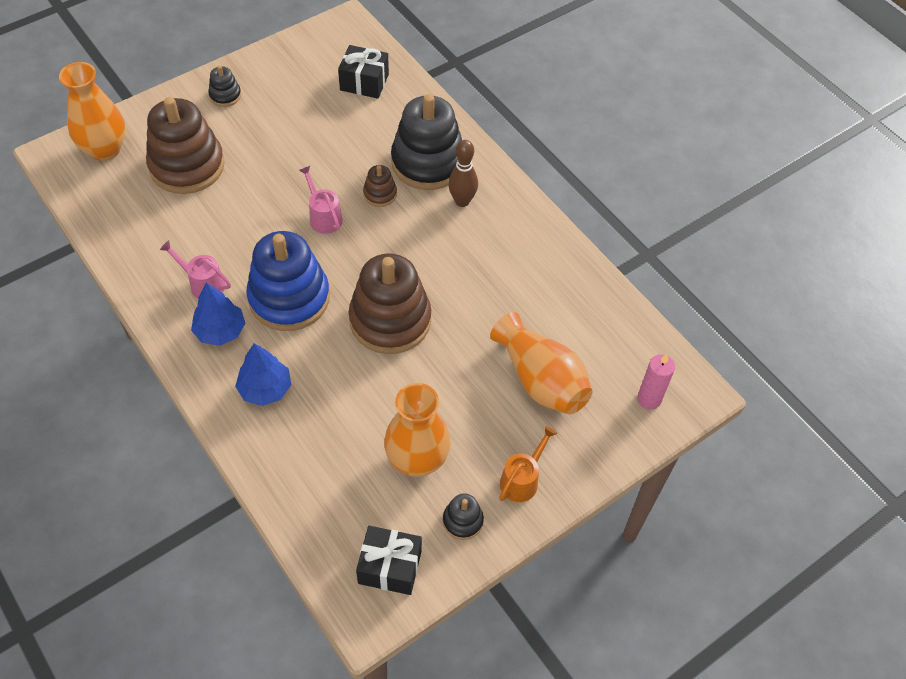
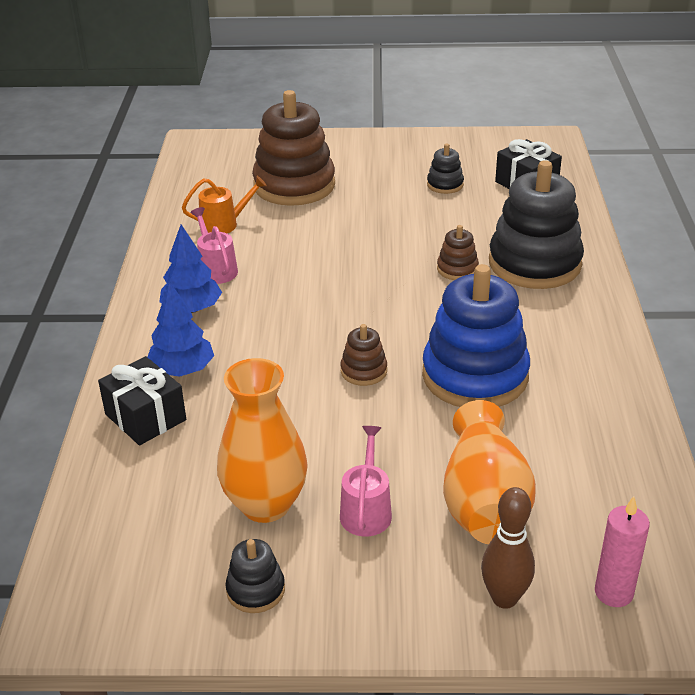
camera: 40 degrees right, 20 degrees down
(105, 149) = (238, 152): orange vase -> none
(225, 95) = (380, 151): black stacking toy -> black stacking toy (445, 185)
(289, 298) = (282, 311): blue stacking toy -> blue stacking toy (475, 376)
(323, 217) = (381, 265): pink watering can -> pink watering can (366, 510)
(390, 320) = (363, 371): brown stacking toy -> brown stacking toy, size x0.45
(390, 567) = (132, 588): black gift -> black gift (145, 417)
(462, 201) = (543, 307): brown bowling pin -> brown bowling pin (504, 598)
(522, 480) = (365, 588): orange watering can -> orange watering can (224, 224)

